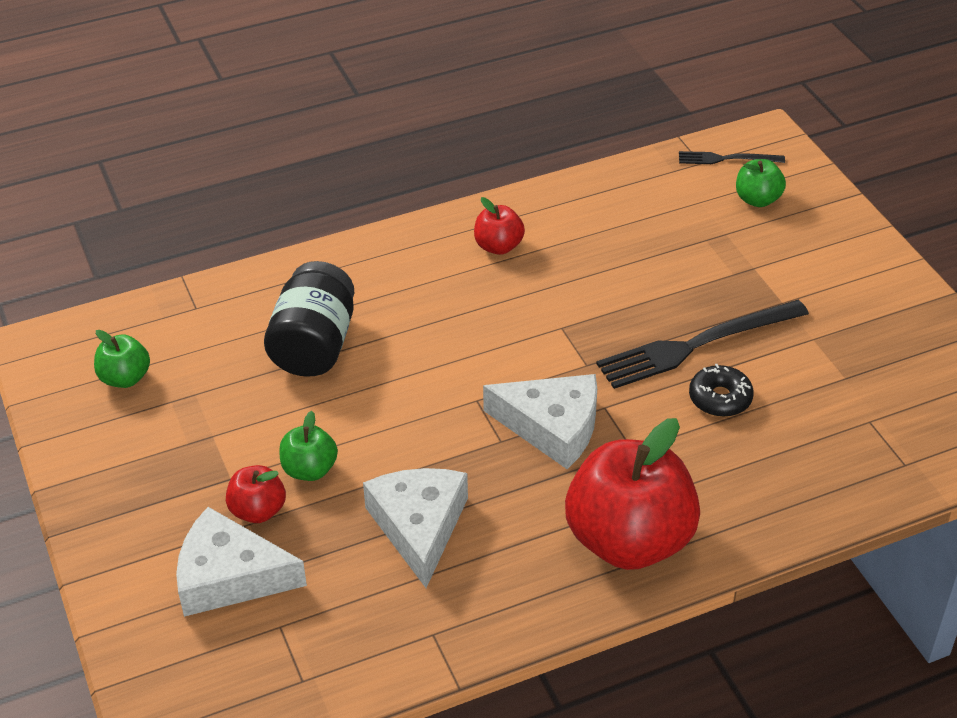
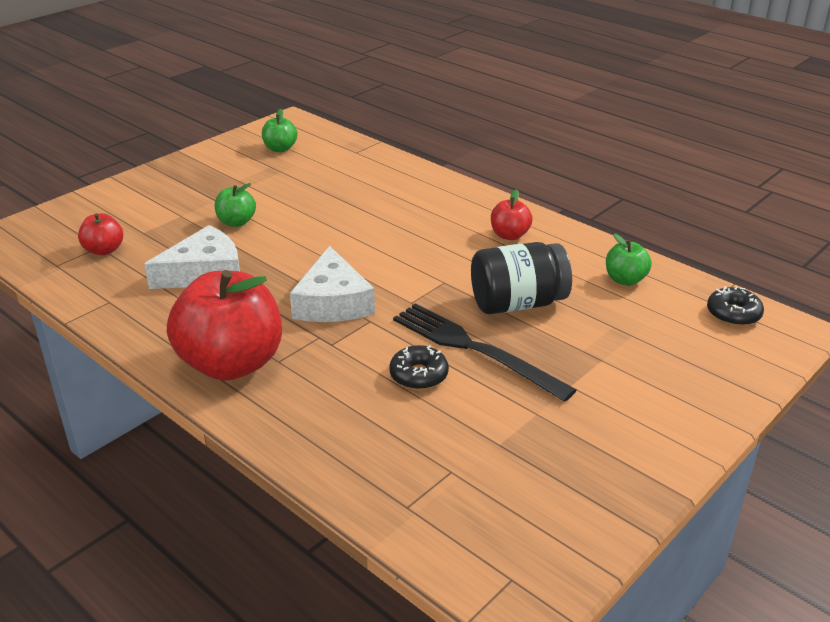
camera: 65 degrees right, 10 degrees down
(229, 576) = (133, 220): white cheese -> none
(258, 510) = (192, 215): red apple -> red apple (104, 250)
(314, 345) = (350, 195): black jar -> black jar (517, 303)
(726, 159) = (733, 314): black fork -> black donut
(757, 199) = (696, 342): green apple -> green apple (625, 280)

